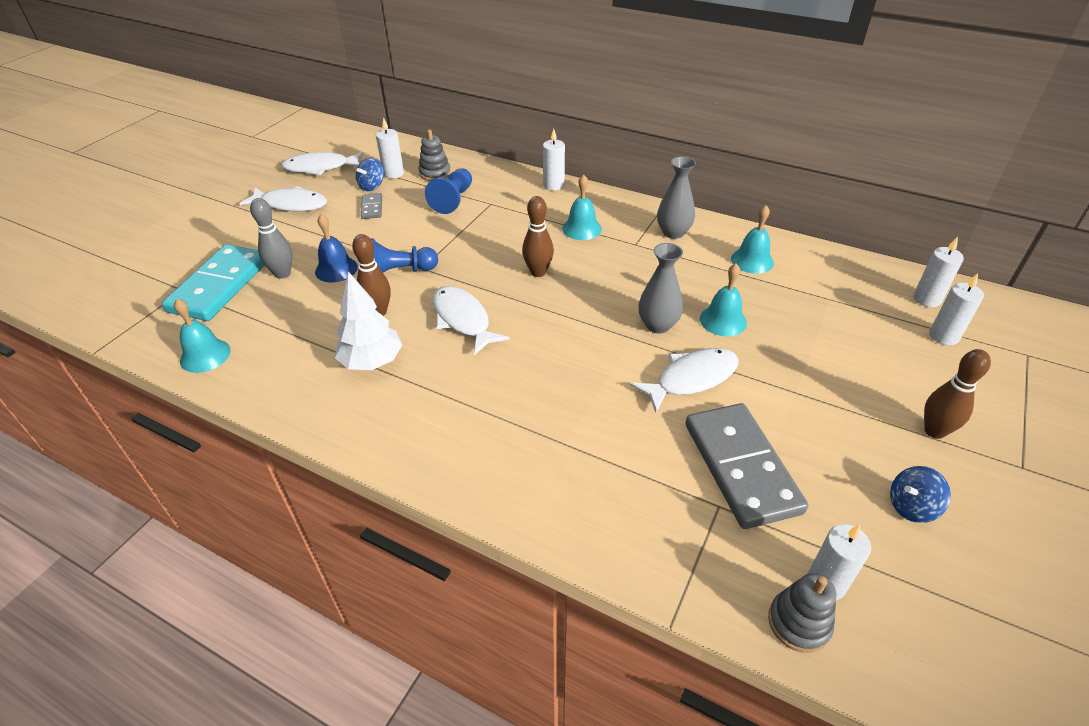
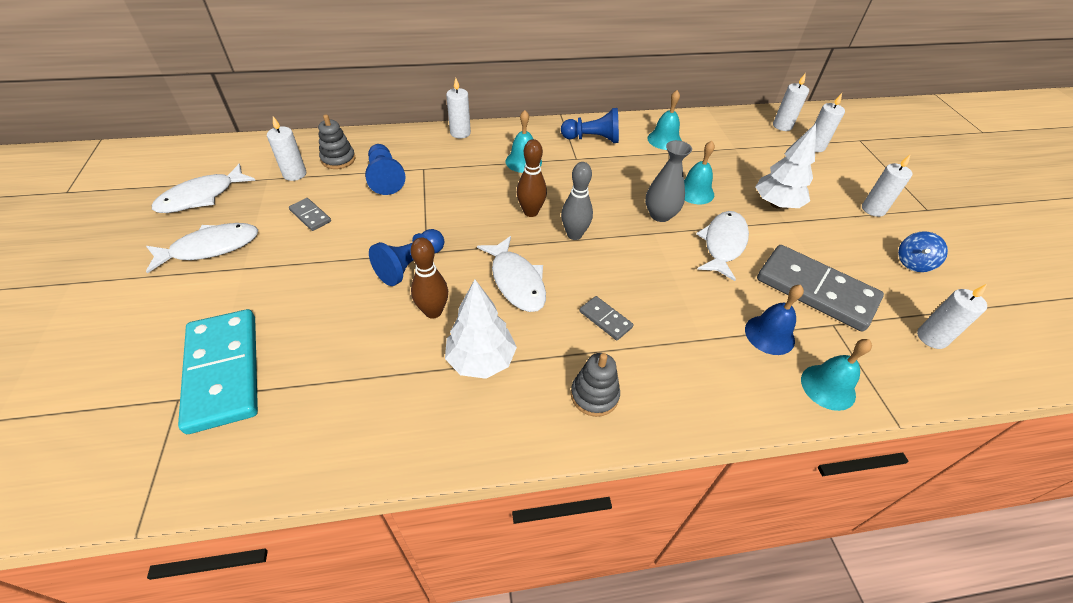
camera: 40 degrees left, 5 degrees up
(205, 355) = (296, 453): turquoise bell -> turquoise bell (828, 387)
(283, 274) = (287, 323): grey bowling pin -> grey bowling pin (574, 235)
(336, 269) = (342, 291): blue bell -> blue bell (769, 334)
(372, 186) = (285, 194): blue spinning top -> none
(463, 320) = (516, 281): white fish -> white fish turned 135 degrees counterclockwise
(499, 383) = (605, 319): none -> grey domino
(673, 232) = (592, 139): grey vase -> blue pawn
(799, 623) = (948, 372): grey stacking toy -> grey stacking toy (594, 395)
(805, 371) = (776, 204): none -> white tree
(934, 431) = (873, 209): brown bowling pin -> white candle

